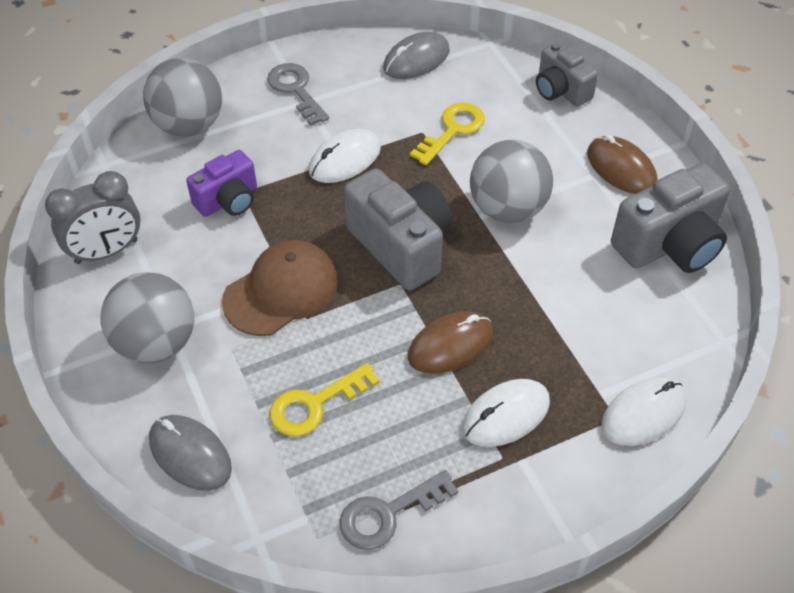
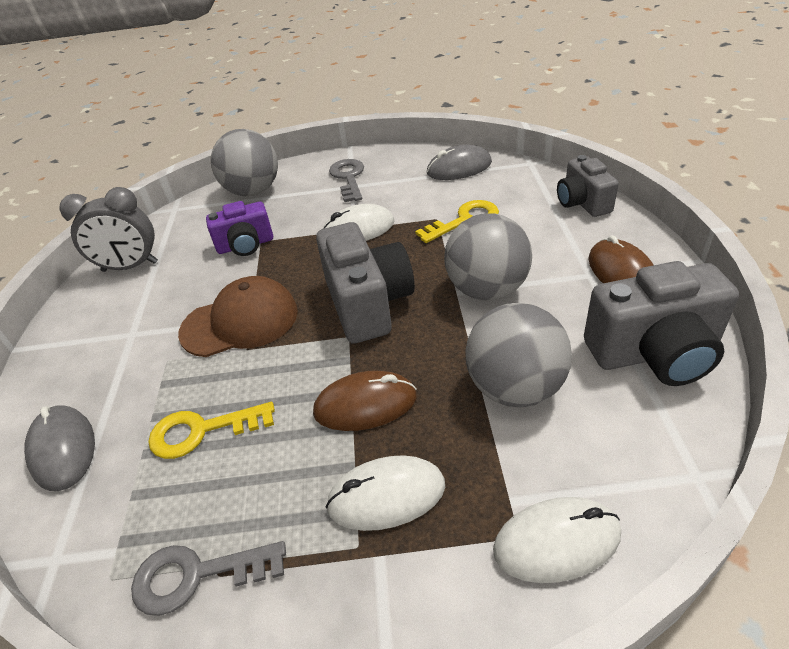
camera: 25 degrees right, 10 degrees down
(156, 343) = (111, 343): grey ball -> grey ball (515, 388)

